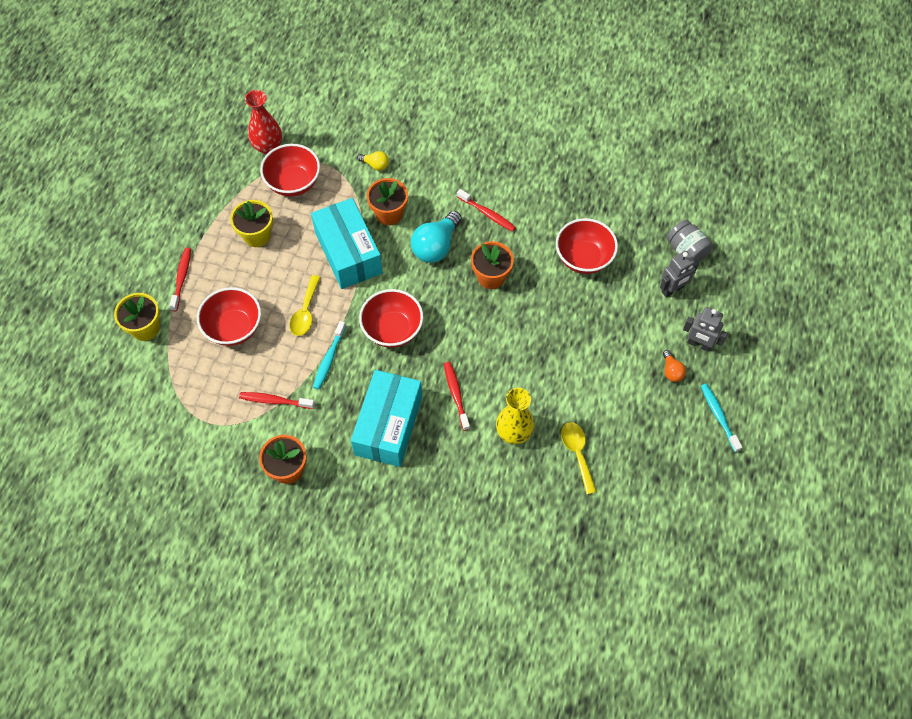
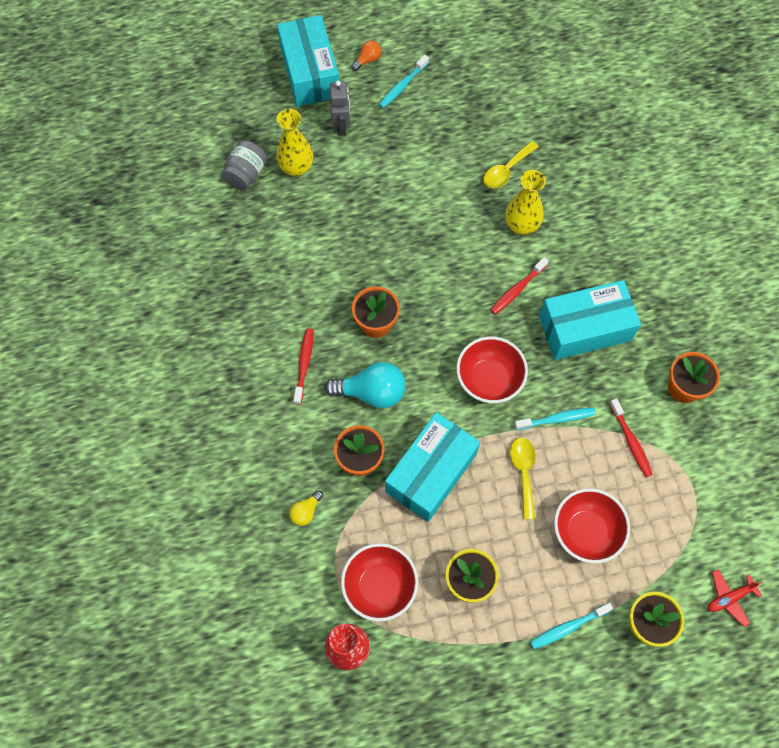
camera: 120 degrees left, 5 degrees up
(118, 394) = (729, 598): none -> red plane
(181, 278) = (568, 627): red toothbrush -> turquoise toothbrush
(305, 312) = (523, 472): yellow spoon -> yellow spoon turned 75 degrees counterclockwise
(375, 165) = (306, 511): yellow light bulb -> yellow light bulb turned 135 degrees counterclockwise
(583, 258) = (305, 254): red bowl -> none
(671, 371) = (381, 135): orange light bulb -> orange light bulb (367, 60)
(672, 290) = (296, 168): grey robot -> yellow vase
(772, 347) = (310, 72): none -> turquoise box

